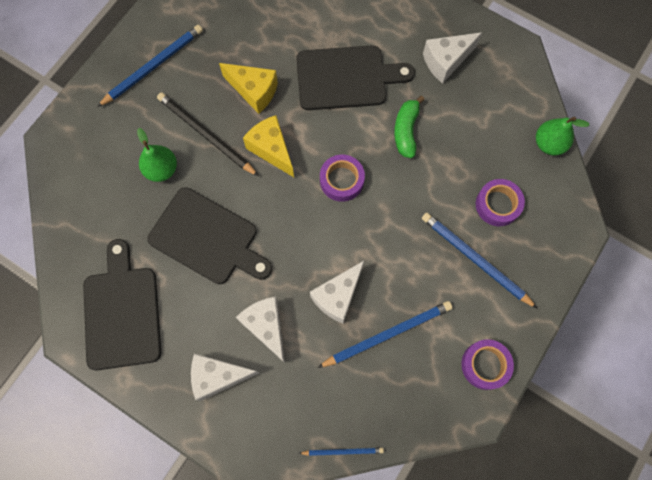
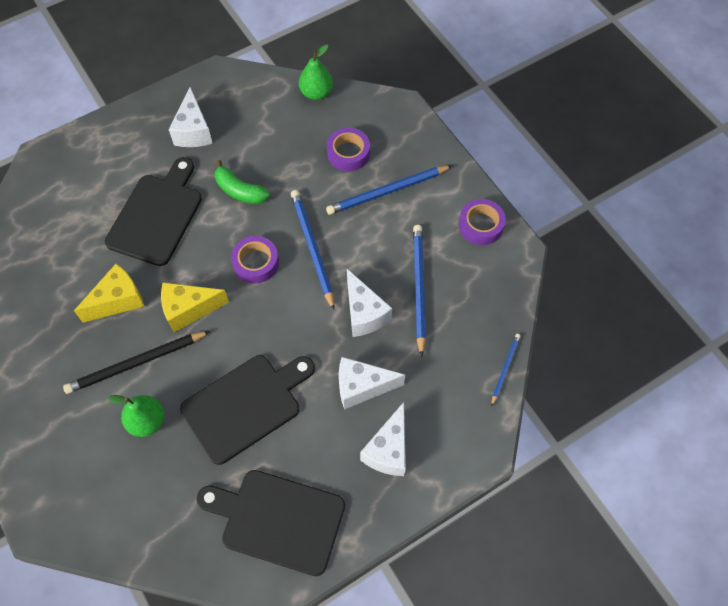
camera: 65 degrees left, 10 degrees down
(153, 66) = (26, 385): blue pencil -> blue pencil (312, 248)

